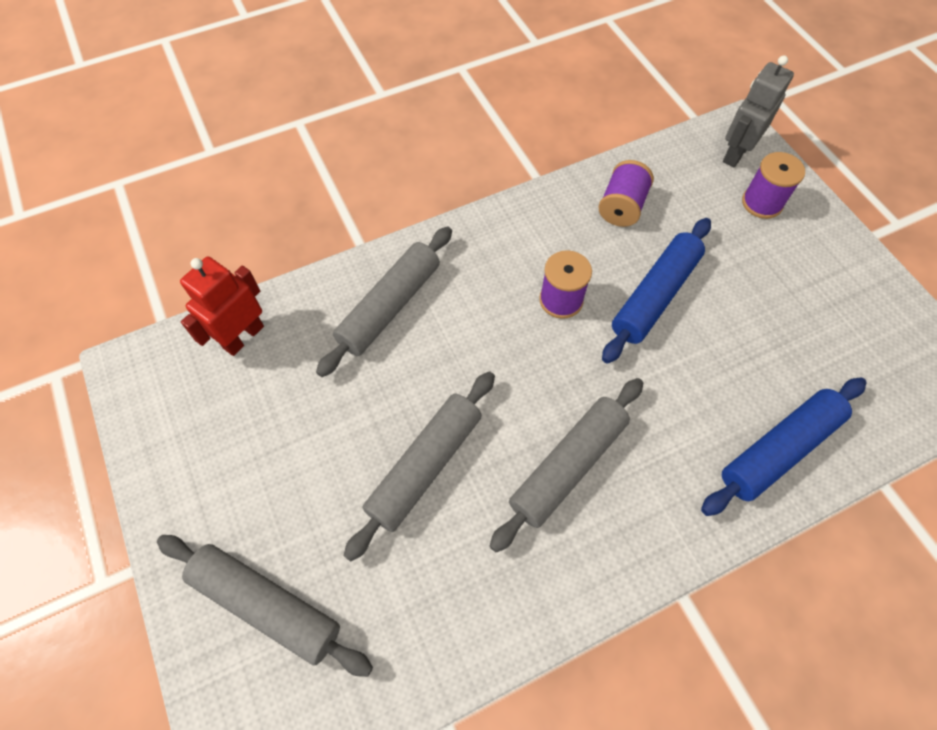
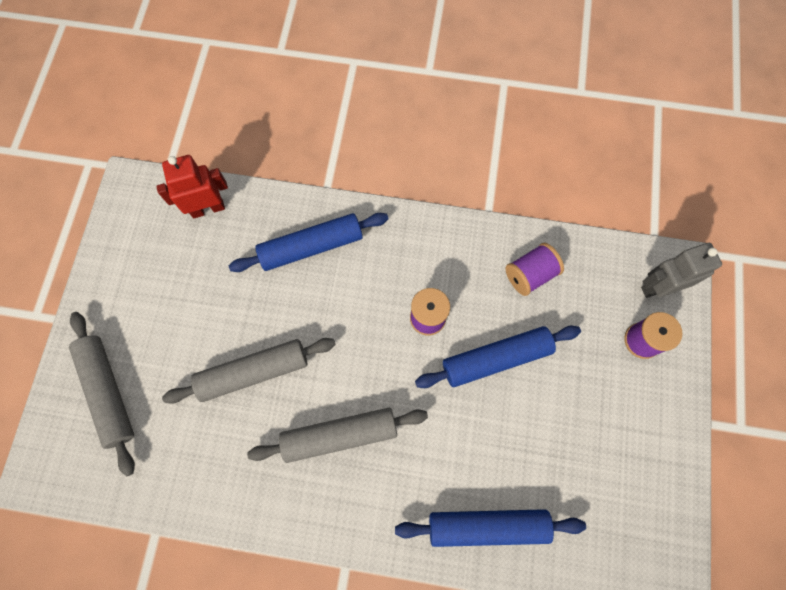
camera: 35 degrees right, 10 degrees up
(389, 306) = (311, 247): grey rolling pin -> blue rolling pin

